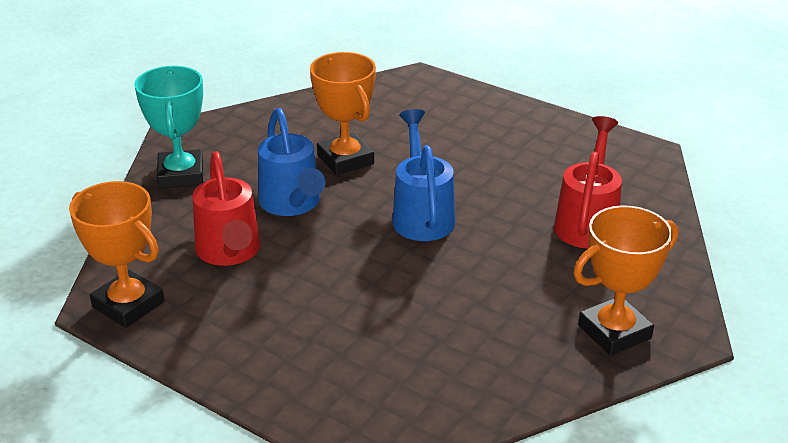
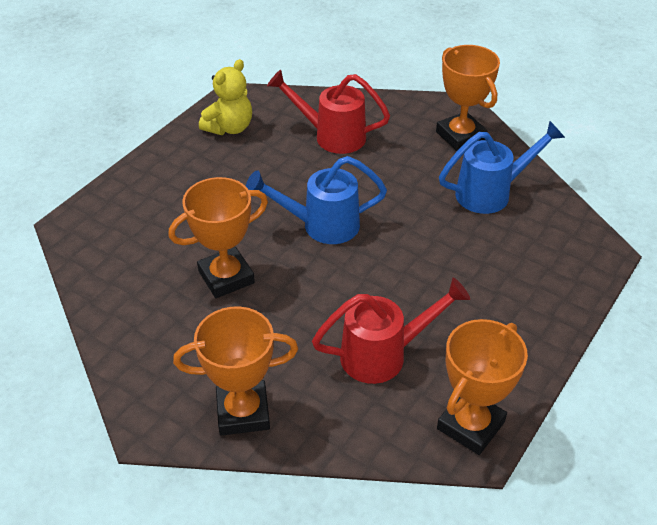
camera: 90 degrees left, 10 degrees up
(181, 175) = (243, 412): turquoise trophy -> orange trophy
(292, 205) = (304, 313): blue watering can -> blue watering can (491, 193)
(586, 151) = (229, 128): none -> yellow teddy bear

